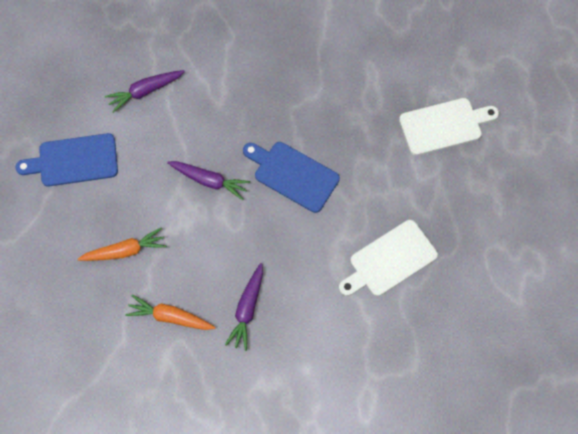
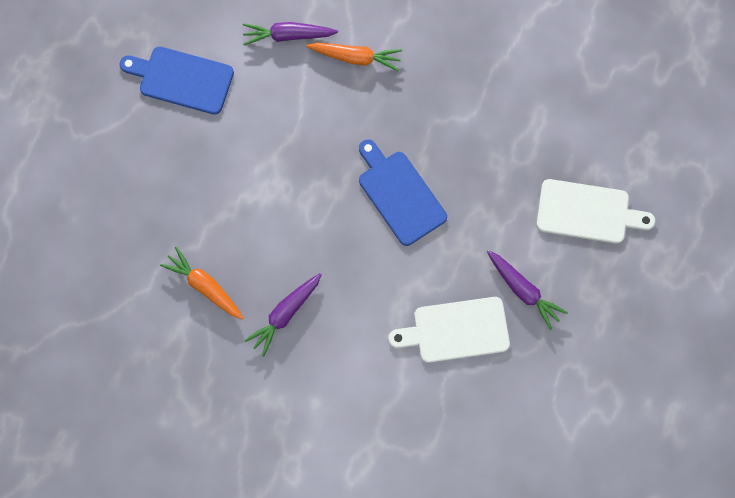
camera: 25 degrees right, 5 degrees up
(125, 250) = (191, 198): orange carrot -> orange carrot (356, 58)
(209, 181) = (310, 162): purple carrot -> purple carrot (523, 290)

